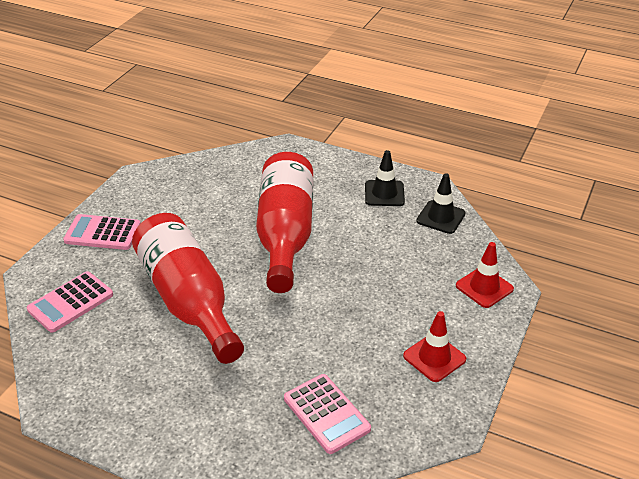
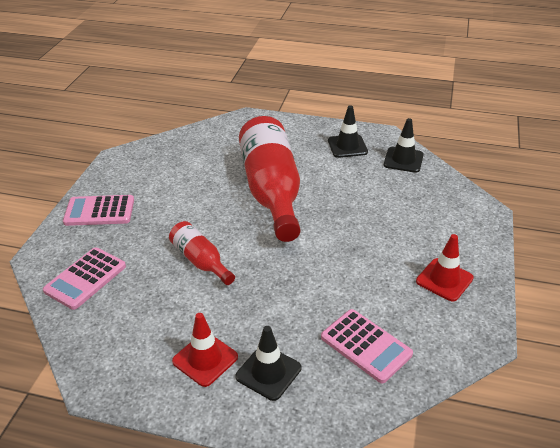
camera: 10 degrees left, 0 degrees up
(188, 300) = (201, 261): red bottle -> red bottle, size x0.49
(220, 424) = (268, 372): none -> black traffic cone
(484, 287) = (463, 213): red traffic cone -> red traffic cone (205, 359)

